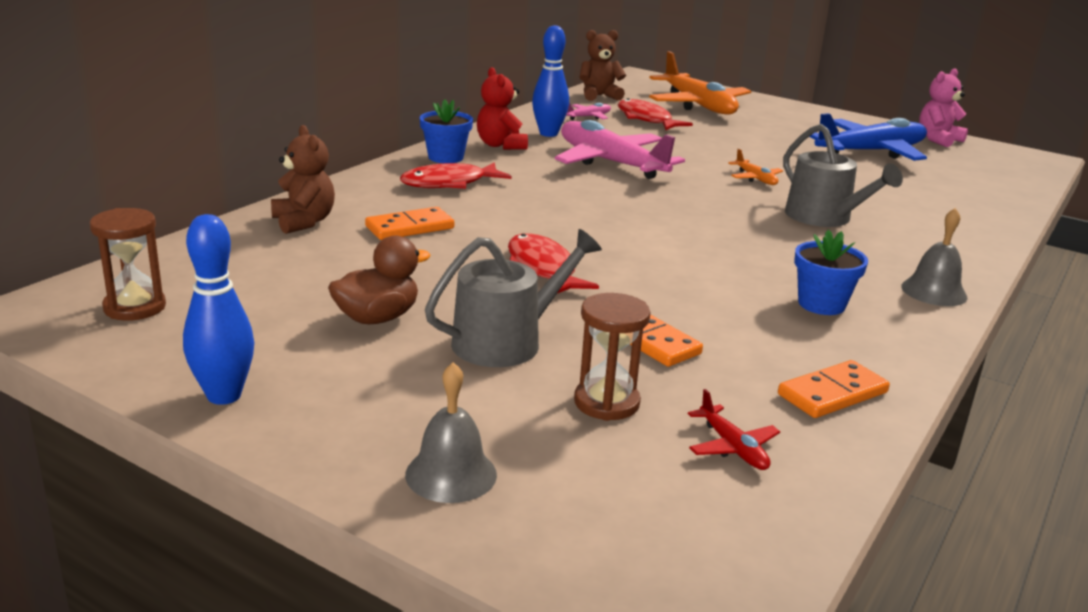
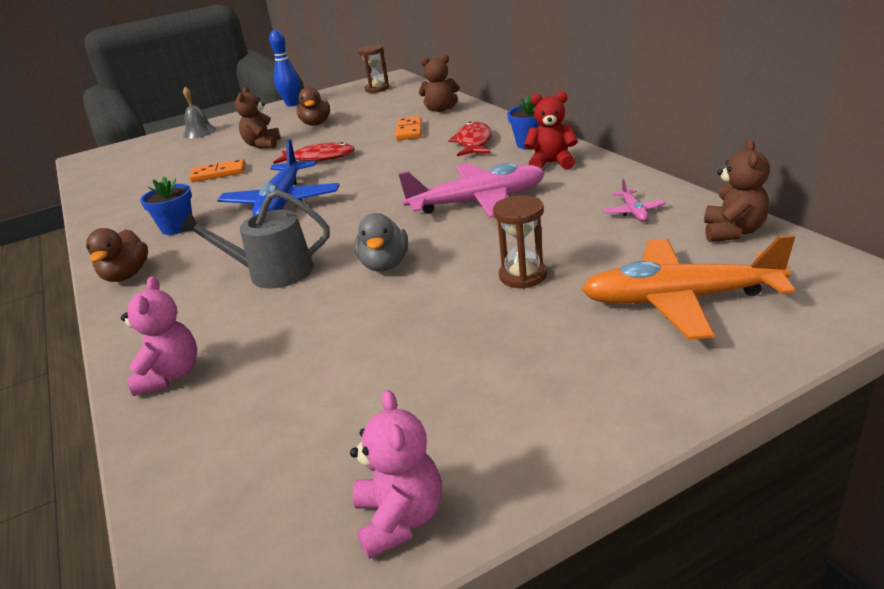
camera: 125 degrees right, 5 degrees up
(506, 342) = (263, 145): grey watering can -> brown teddy bear
(548, 134) = (578, 185): blue bowling pin -> none
(606, 402) = (193, 158): brown hourglass -> brown hourglass (523, 276)
(646, 119) = (615, 245): red fish -> none
(732, 447) = (132, 176): red plane -> none
(755, 178) = (385, 265): orange plane -> grey duck
(832, 393) = (119, 205): orange domino -> none
(870, 152) = (400, 389): blue plane -> blue plane (282, 203)
(934, 291) = (126, 275): grey bell -> brown duck
(977, 215) = (170, 375): none -> pink teddy bear

